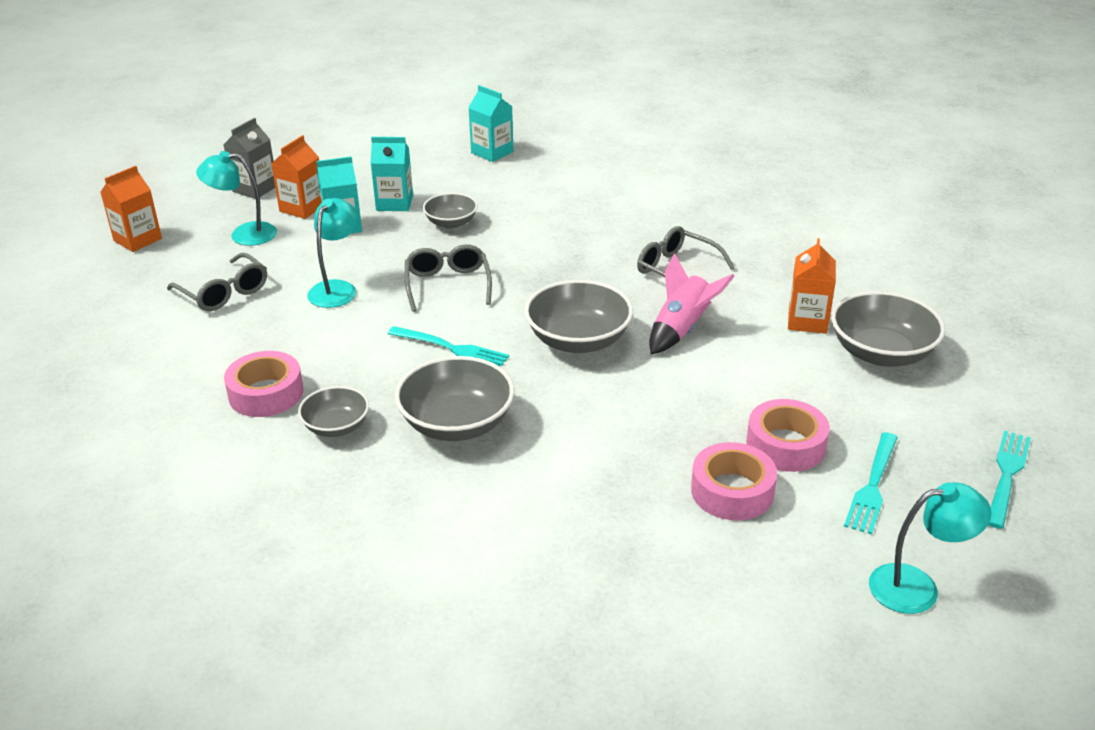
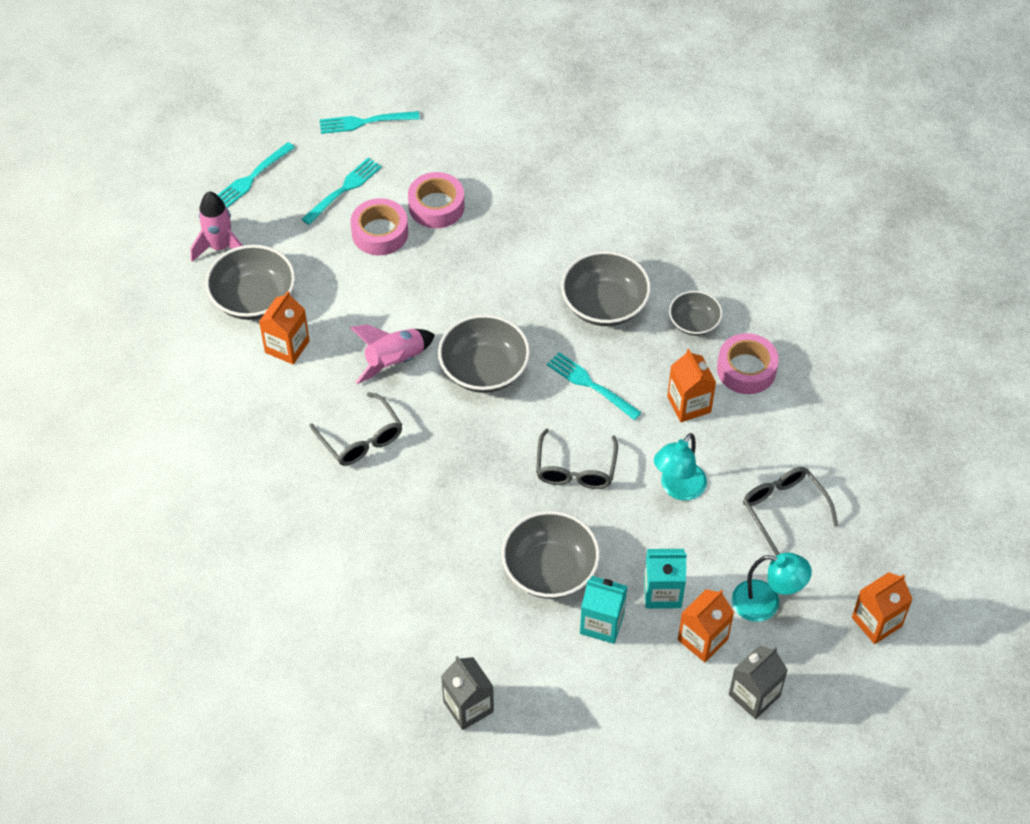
camera: 165 degrees left, 20 degrees up
(333, 352) = (689, 404): none -> orange carton
(451, 223) = (550, 570): grey bowl -> grey bowl, size x1.68
(492, 152) = (468, 707): turquoise carton -> grey carton
(917, 587) = (365, 122): turquoise lamp -> turquoise fork
(967, 392) = (220, 247): none -> pink rocket

